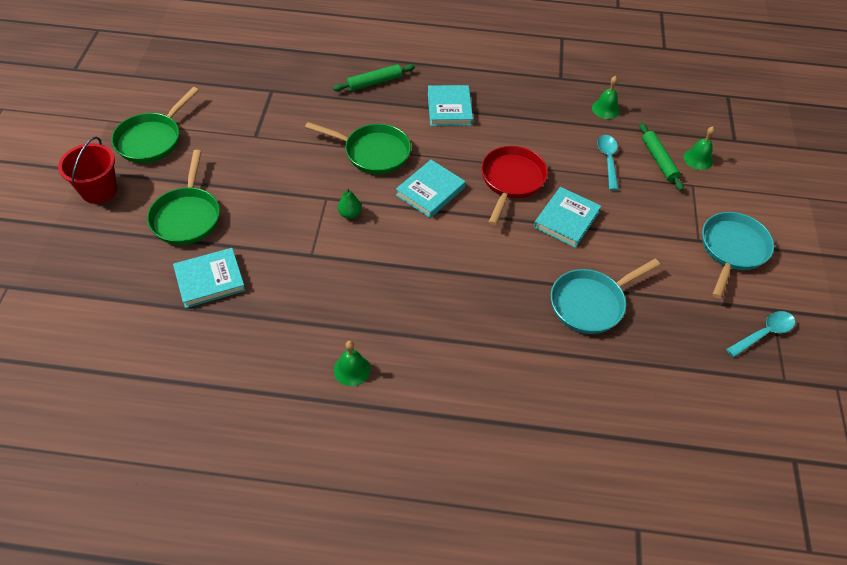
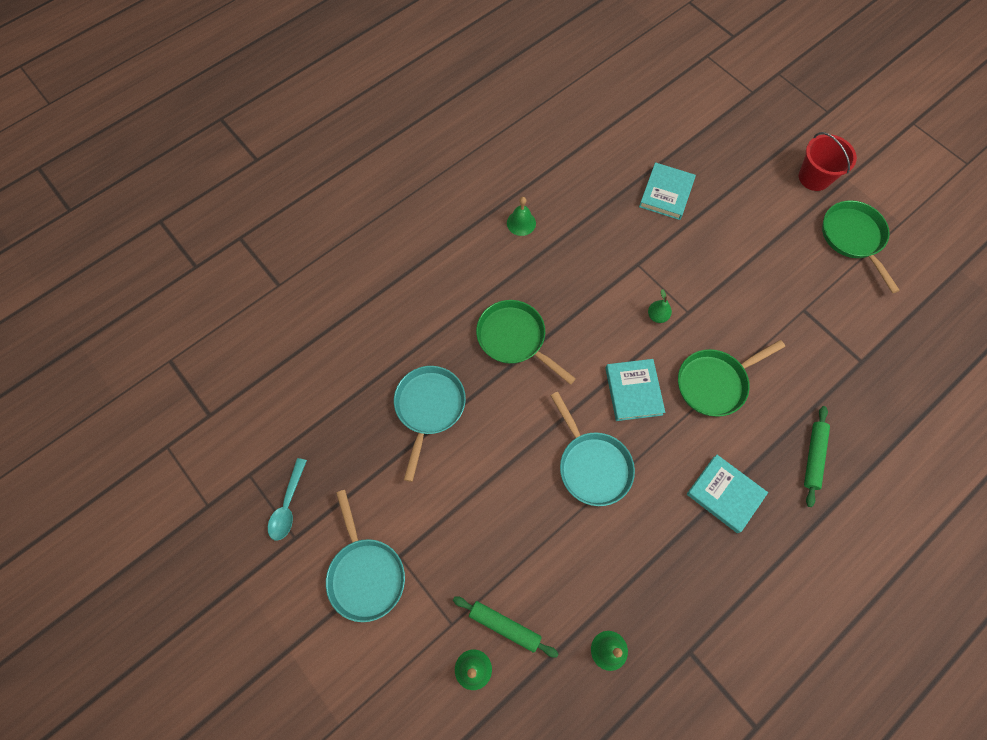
camera: 135 degrees right, 15 degrees up
(187, 216) = (742, 213): green pan -> green pan (514, 338)
(511, 180) = (592, 465): red pan -> turquoise pan
(566, 219) = (515, 469): turquoise book -> none
(608, 160) = (544, 576): turquoise spoon -> none

